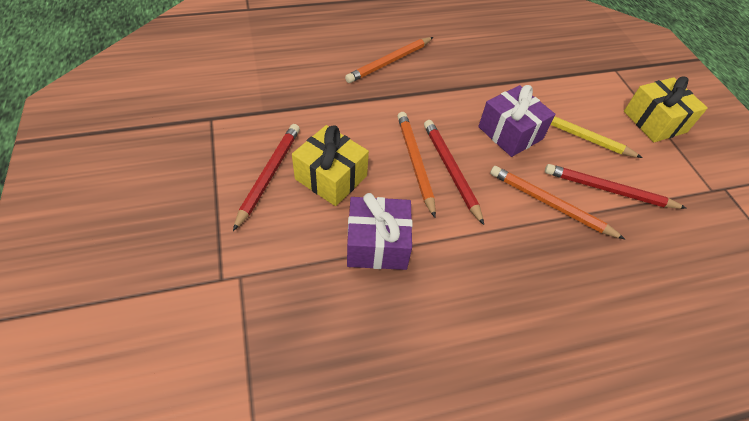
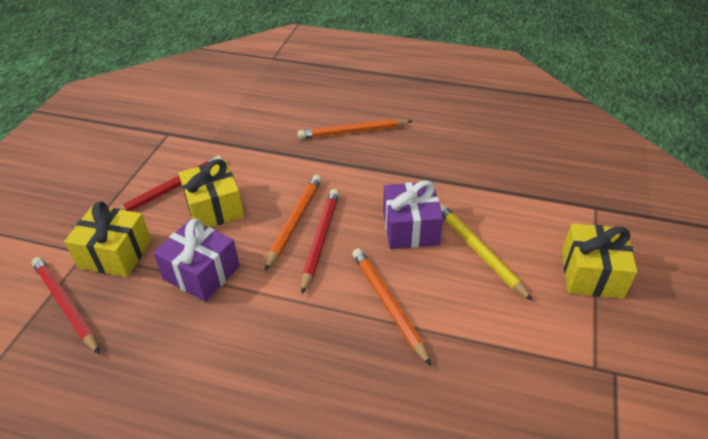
camera: 35 degrees right, 10 degrees down
(275, 263) = (115, 254): none -> yellow gift
(608, 189) = (465, 316): red pencil -> red pencil (66, 305)

